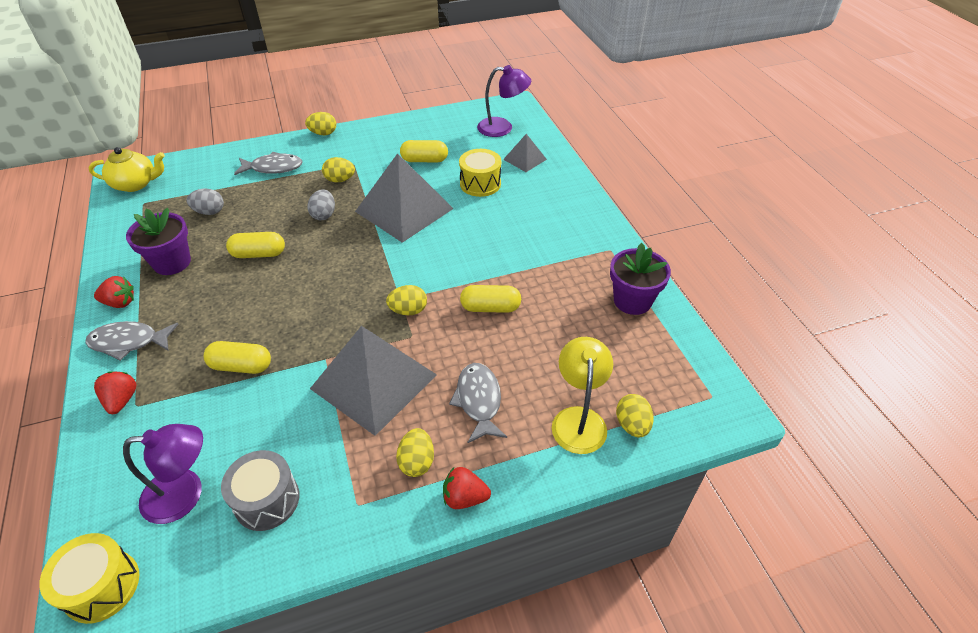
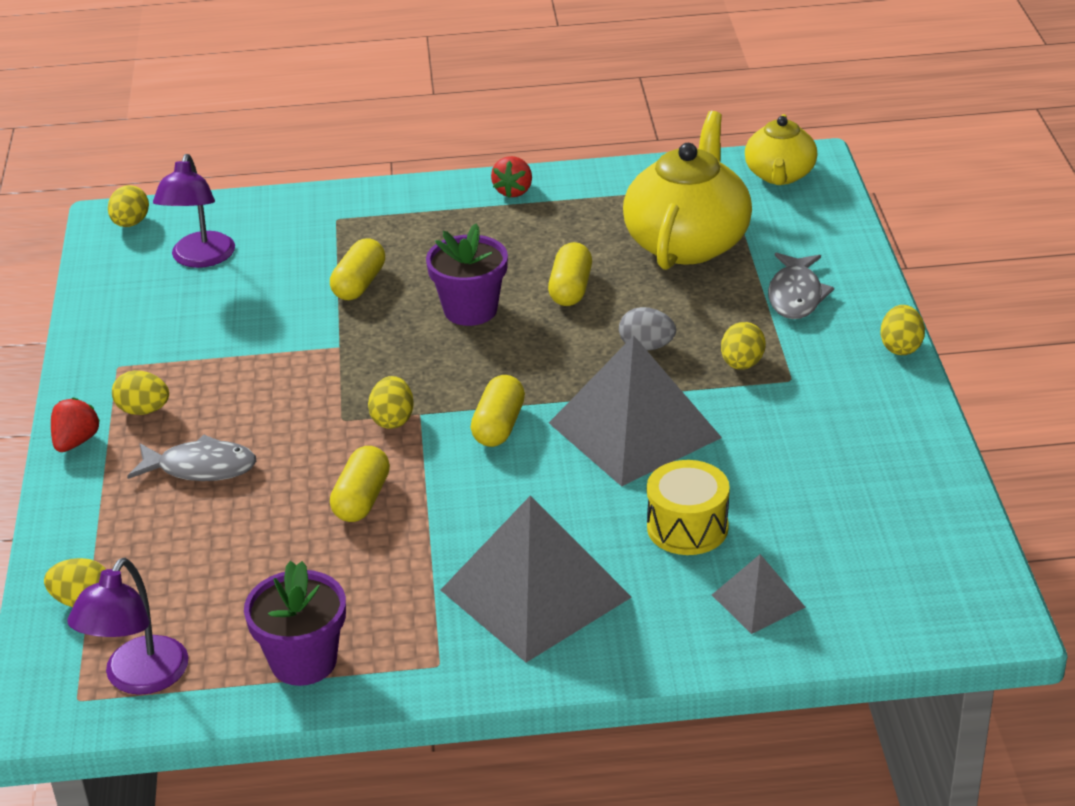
camera: 105 degrees right, 10 degrees down
(102, 586) = (131, 223): yellow drum -> yellow egg
(122, 400) = (349, 209): red strawberry -> none
(129, 342) = (439, 204): grey fish -> none
(172, 262) = (579, 221): purple flower pot -> purple flower pot (470, 310)
(209, 212) = (688, 242): grey egg -> yellow teapot
(267, 500) = (161, 308): grey drum -> none
(374, 381) = (280, 383): grey pyramid -> grey pyramid (535, 593)
(424, 160) = (784, 464): yellow capsule -> yellow capsule (499, 426)
(502, 128) = (887, 585): purple lamp -> purple lamp (138, 679)
(578, 419) = (121, 552): yellow lamp -> none

